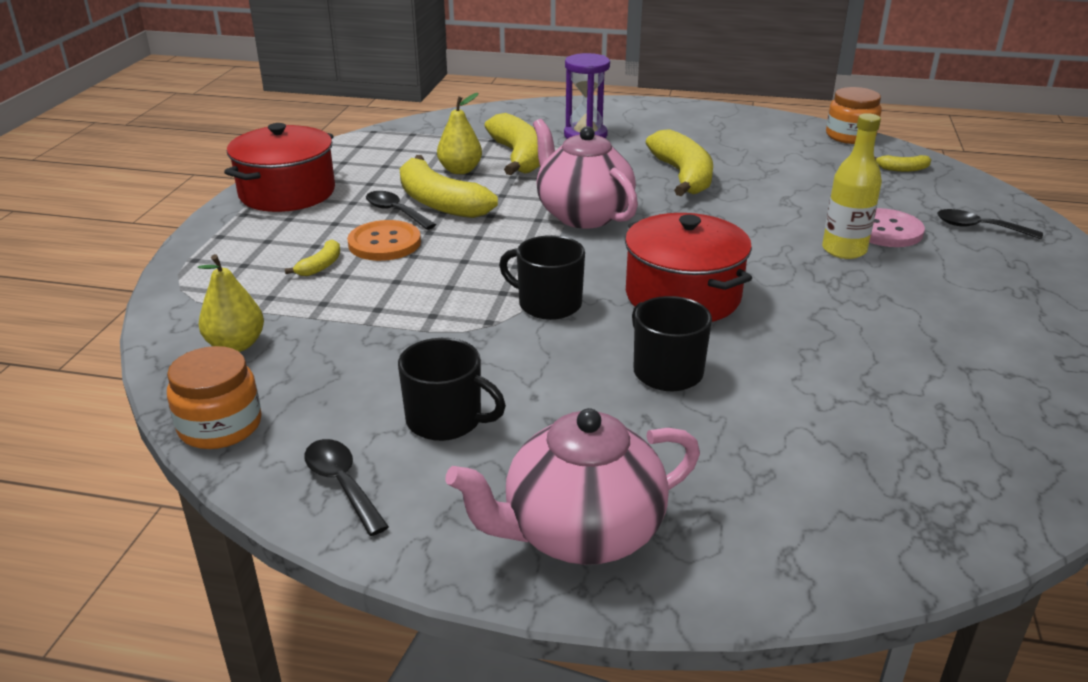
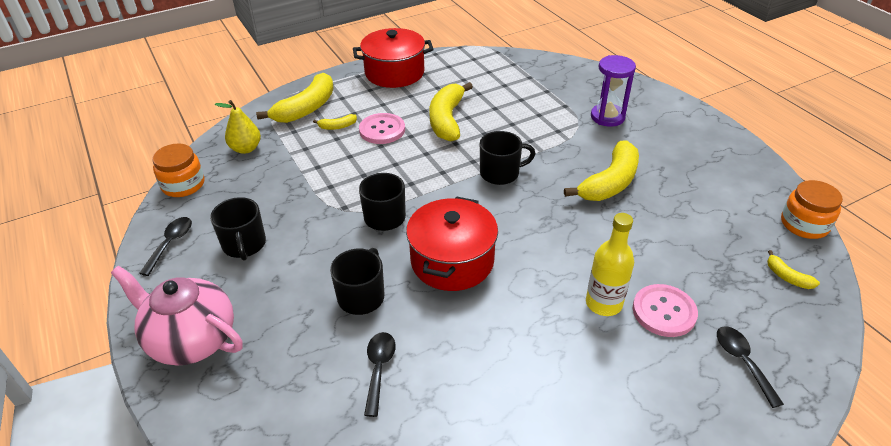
camera: 50 degrees right, 10 degrees up
(384, 243) = (382, 130): orange button -> pink button
(395, 212) = (418, 113): black spoon -> black spoon (379, 369)
(460, 170) = (493, 103): yellow pear -> none
(519, 157) = (540, 112): yellow banana -> yellow banana (306, 108)
(583, 215) = (501, 173): pink teapot -> black mug

